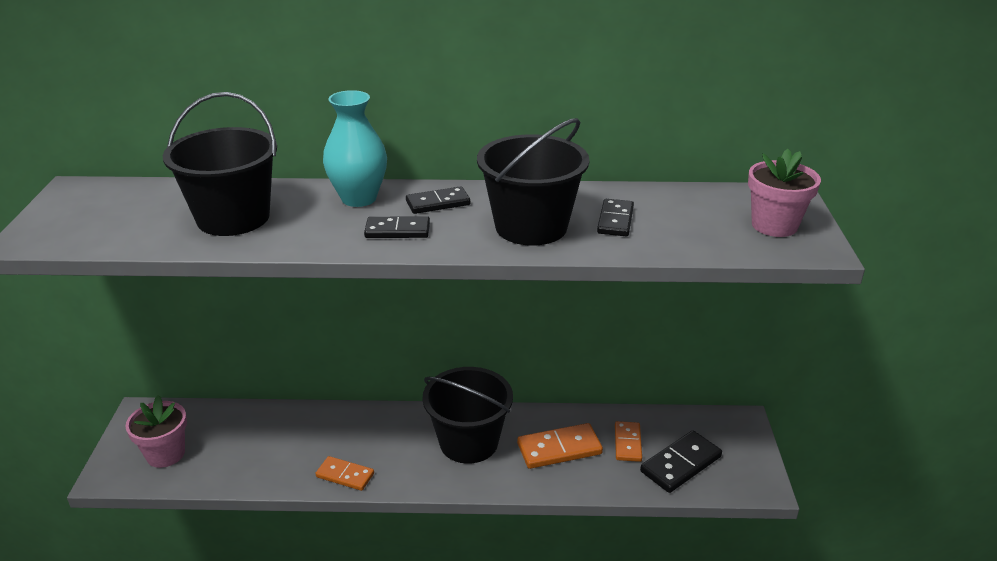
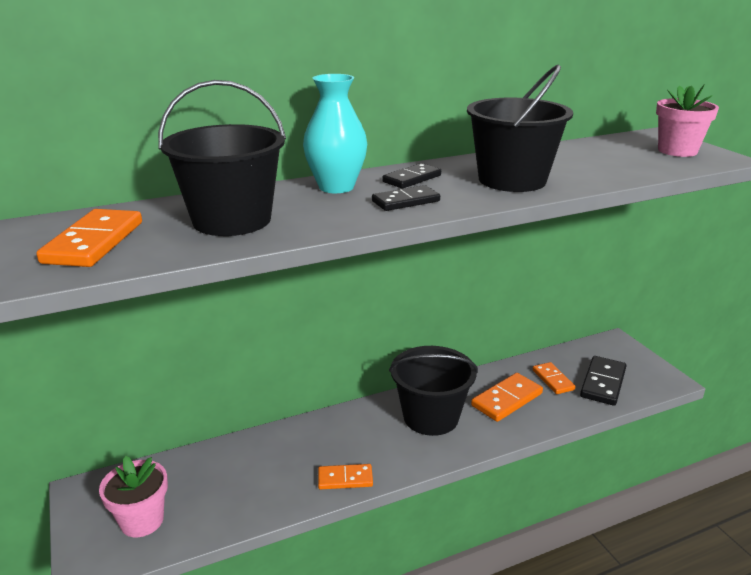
camera: 25 degrees left, 5 degrees down
(114, 217) = (94, 242): none -> orange domino
(615, 220) = (568, 166): black domino -> none

